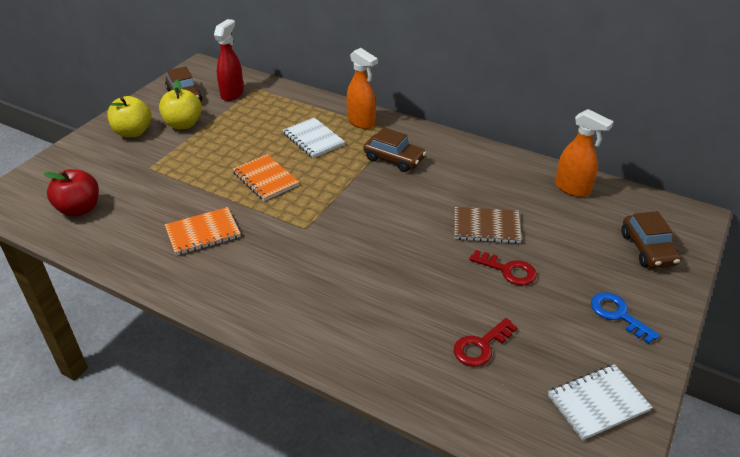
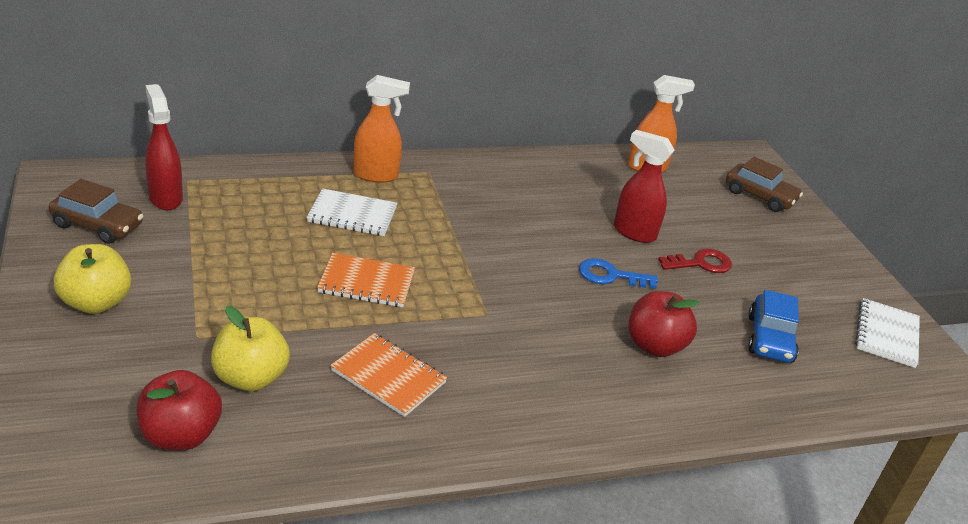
camera: 50 degrees left, 5 degrees down
(183, 124) = (157, 262): yellow apple -> yellow apple (250, 378)
(203, 233) = (388, 377): orange notebook -> orange notebook turned 75 degrees counterclockwise
(383, 302) = (654, 346): none -> red apple
(394, 159) = (466, 202): brown car -> none
(481, 346) = (770, 339): red key -> blue car
(486, 227) = (634, 232): brown notebook -> red spray bottle
(618, 314) = (811, 259): blue key -> blue key (610, 276)

